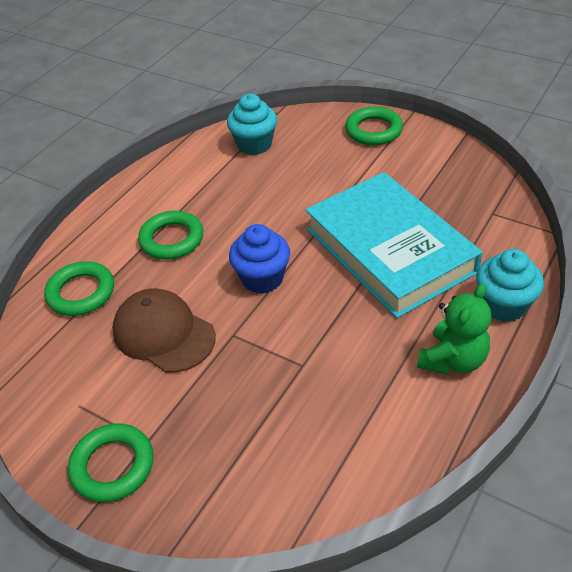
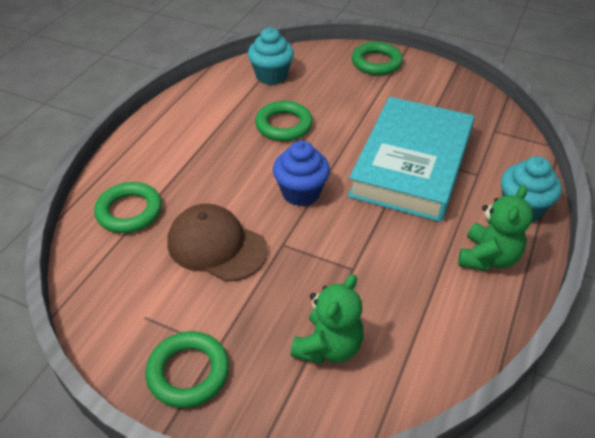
camera: 10 degrees left, 0 degrees up
(172, 239) = (209, 160): green ring -> green ring (284, 125)
(260, 448) = (328, 346): none -> green teddy bear
(389, 250) = (411, 164): turquoise book -> turquoise book turned 60 degrees clockwise

